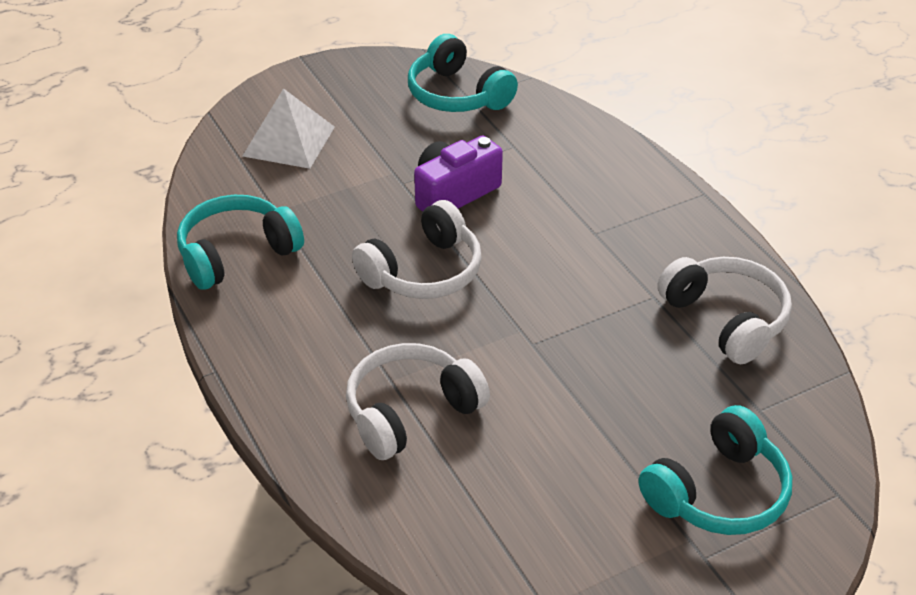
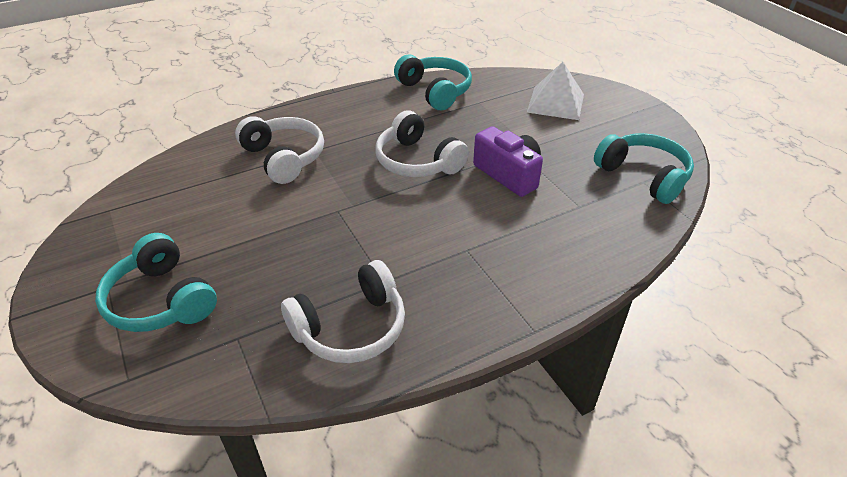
camera: 90 degrees right, 0 degrees up
(457, 95) = (643, 176): turquoise headphones -> turquoise headphones turned 90 degrees clockwise

